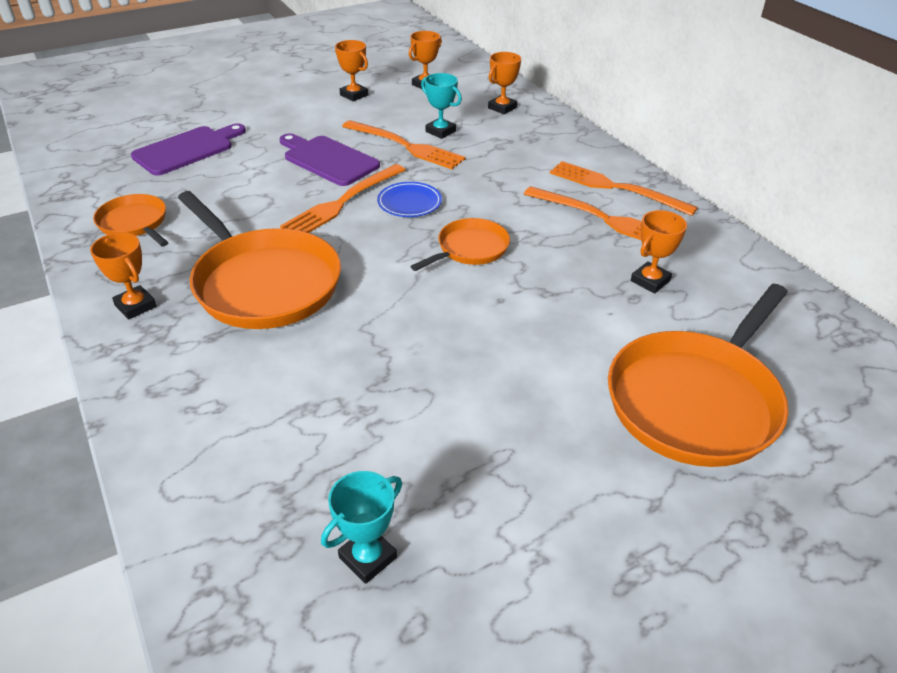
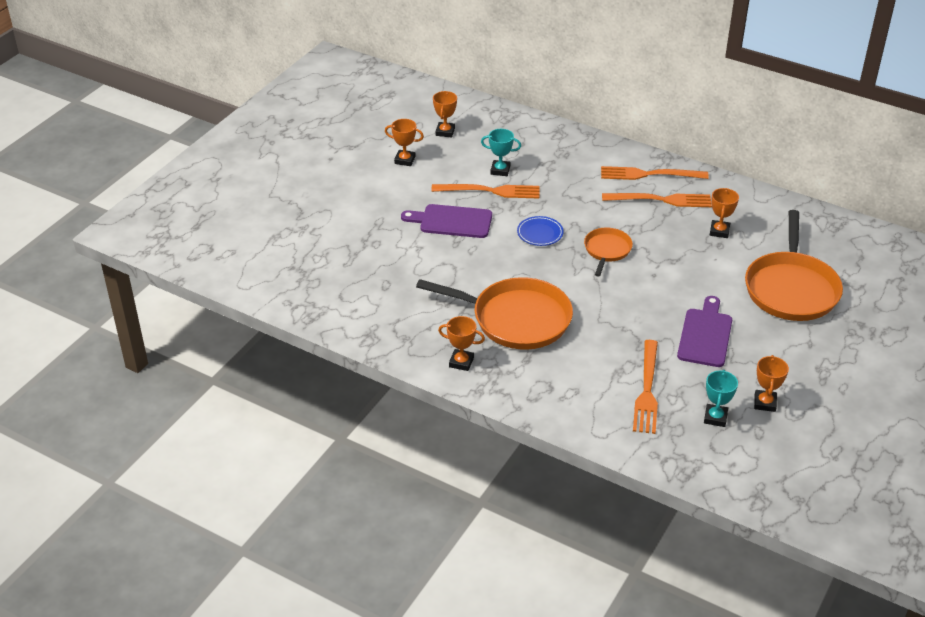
camera: 30 degrees left, 0 degrees up
(134, 223) = (387, 315): orange pan -> none
(187, 150) = (346, 250): purple cutting board -> purple cutting board (705, 335)
(342, 202) = (499, 249): orange fork -> orange fork (647, 390)
(502, 108) = (520, 134): orange trophy -> orange trophy (765, 403)

